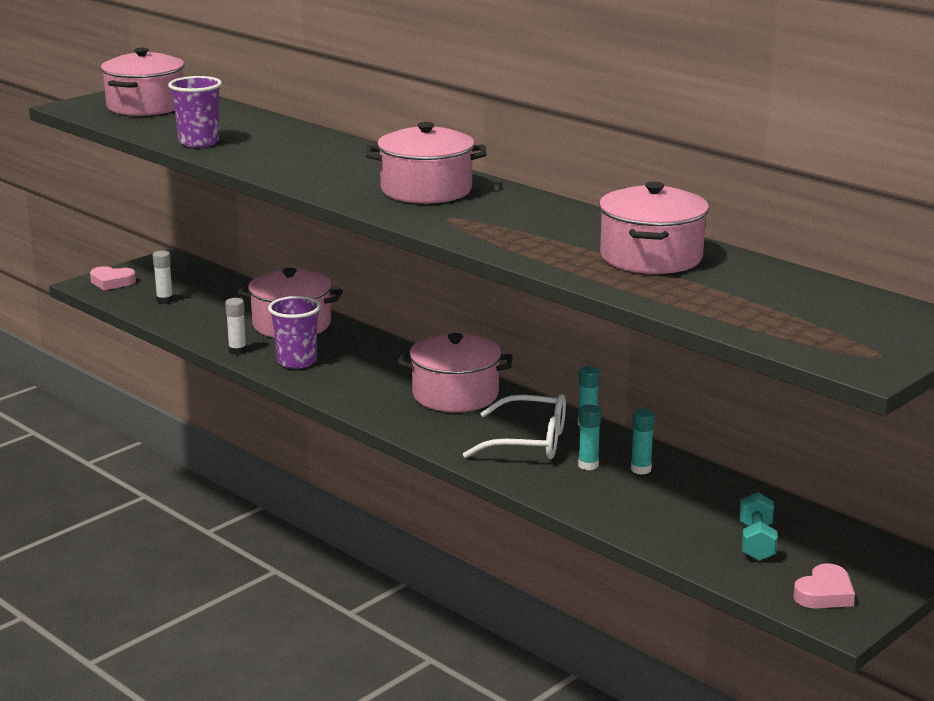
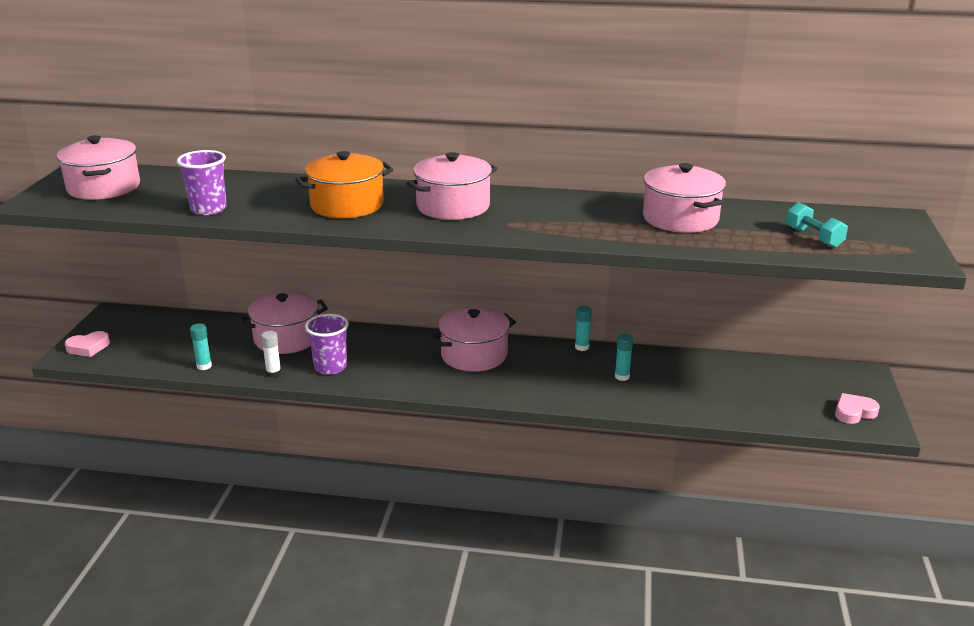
camera: 35 degrees left, 5 degrees up
(165, 300) = (156, 349): white glue stick -> none
(326, 166) = (347, 205): none -> orange pot
(529, 442) = (566, 373): white glasses -> none
(641, 469) = (654, 368): turquoise glue stick -> turquoise glue stick (204, 366)
(756, 542) = (778, 393): turquoise dumbbell -> turquoise dumbbell (813, 237)
(824, 593) = (854, 412): pink heart -> pink heart turned 120 degrees counterclockwise

